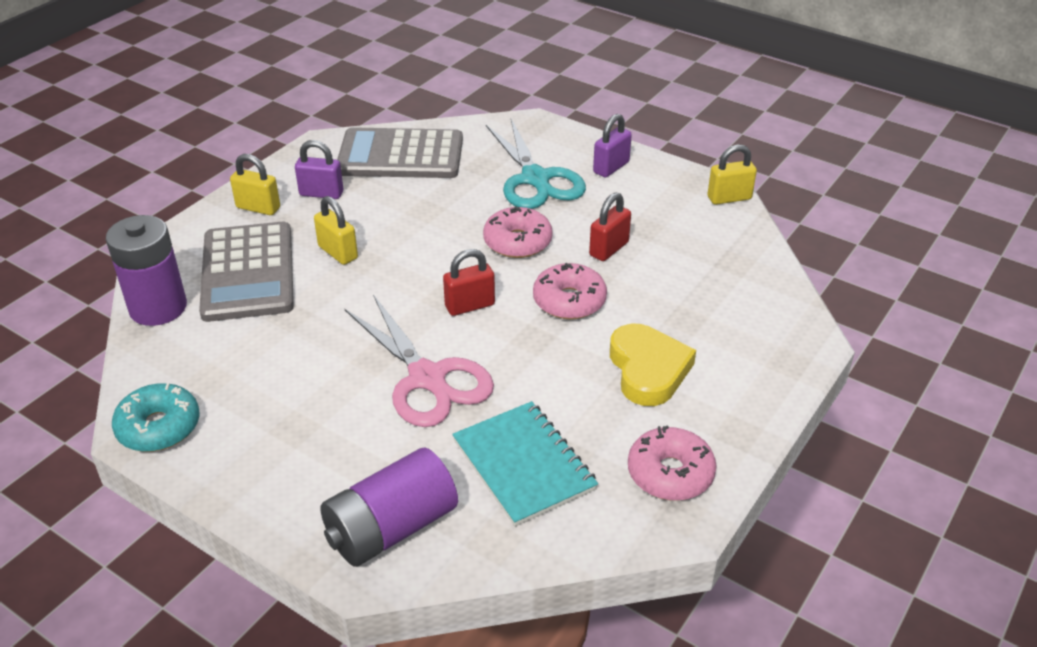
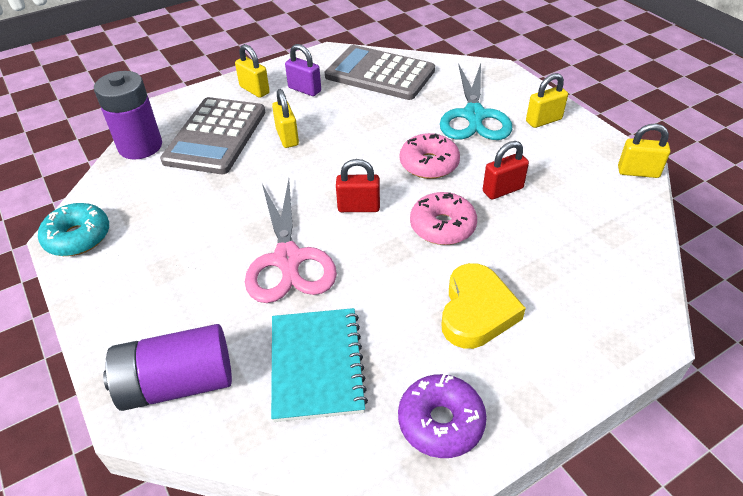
camera: 25 degrees right, 5 degrees up
(611, 167) = (543, 120): purple padlock -> yellow padlock
(670, 473) = (440, 422): pink donut -> purple donut

